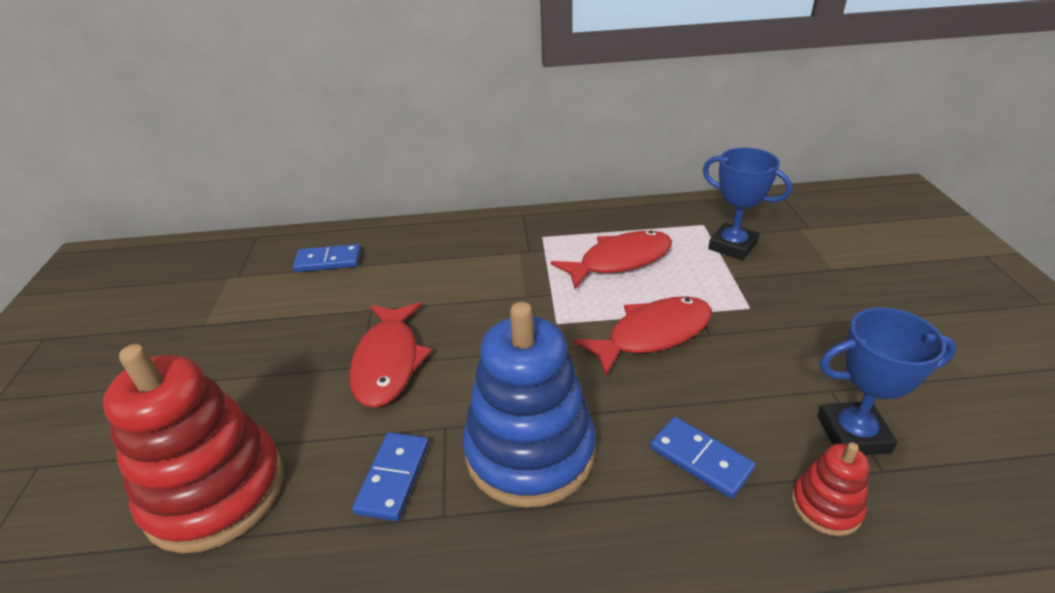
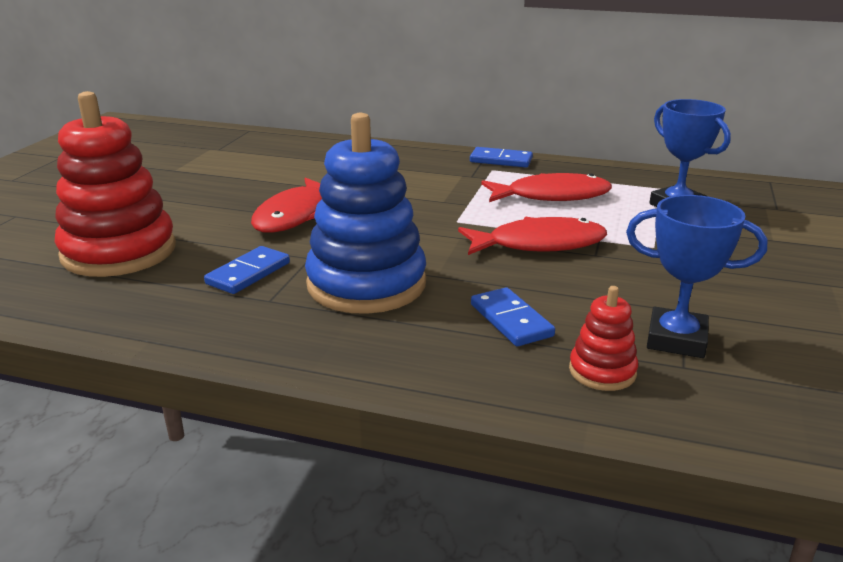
camera: 20 degrees right, 10 degrees down
(328, 261) = (294, 153): blue domino -> blue domino (501, 160)

